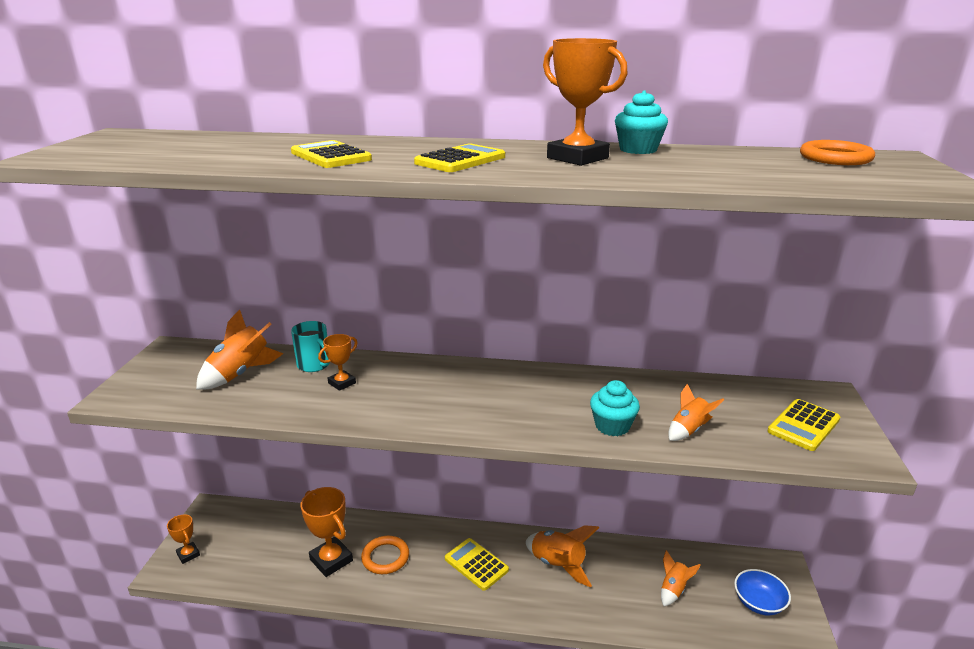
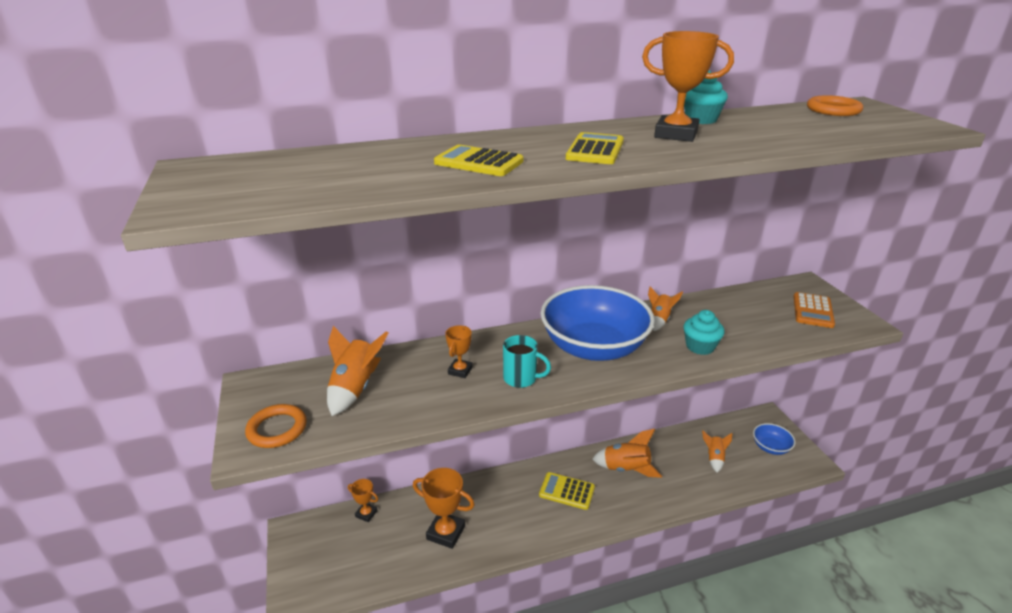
camera: 25 degrees left, 5 degrees up
(188, 554) = (305, 579): orange trophy -> orange trophy (366, 514)
(314, 365) = (417, 361): turquoise mug -> turquoise mug (521, 378)
(385, 557) = (490, 513): orange ring -> orange ring (277, 429)
(492, 396) = (594, 347): none -> blue bowl
(688, 430) = (750, 335): orange rocket -> orange rocket (659, 320)
(803, 425) = (813, 311): yellow calculator -> orange calculator

